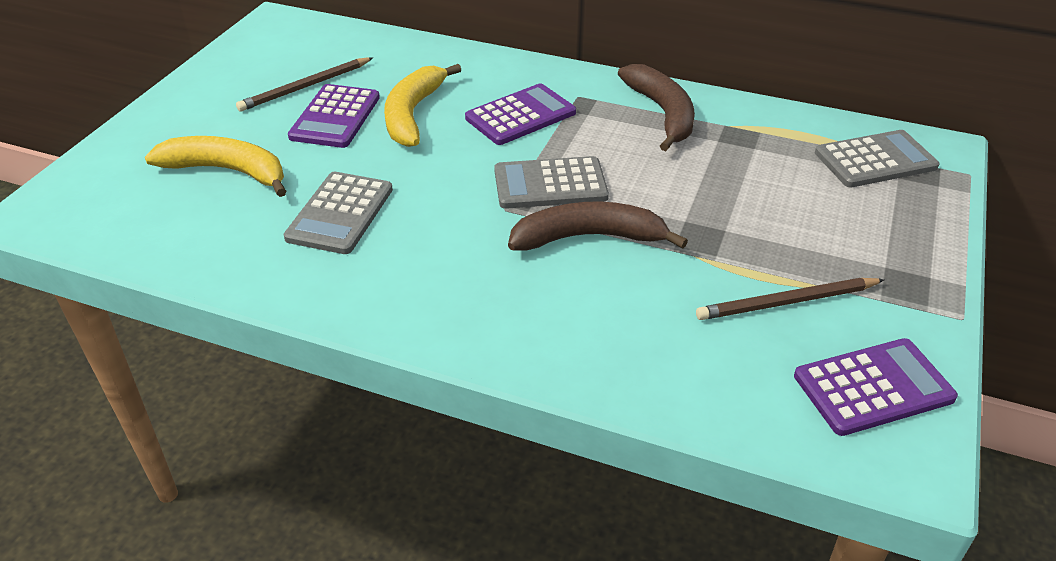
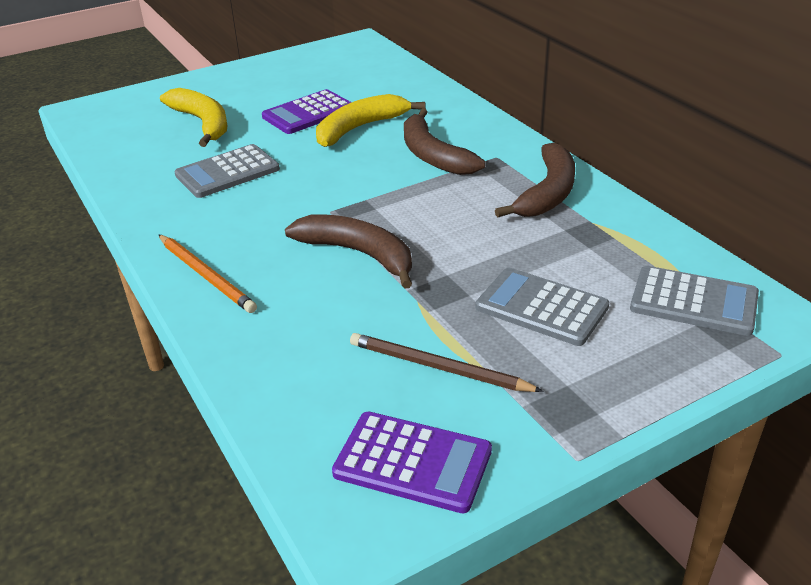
camera: 40 degrees right, 5 degrees down
(305, 87) = (317, 88): brown pencil -> none
(478, 327) = (206, 275): none -> orange pencil
(520, 115) = (433, 155): purple calculator -> brown banana
(550, 184) = (385, 208): grey calculator -> grey calculator (541, 307)

